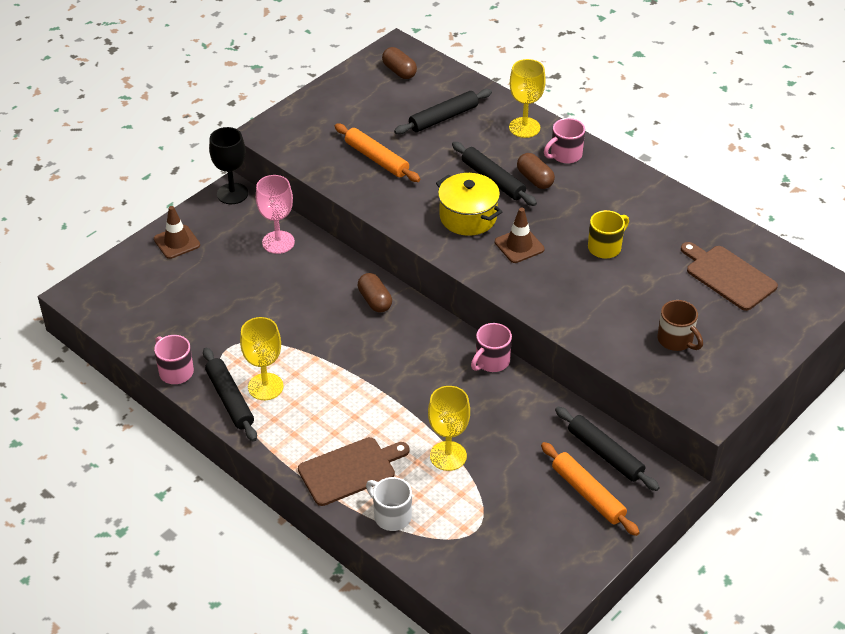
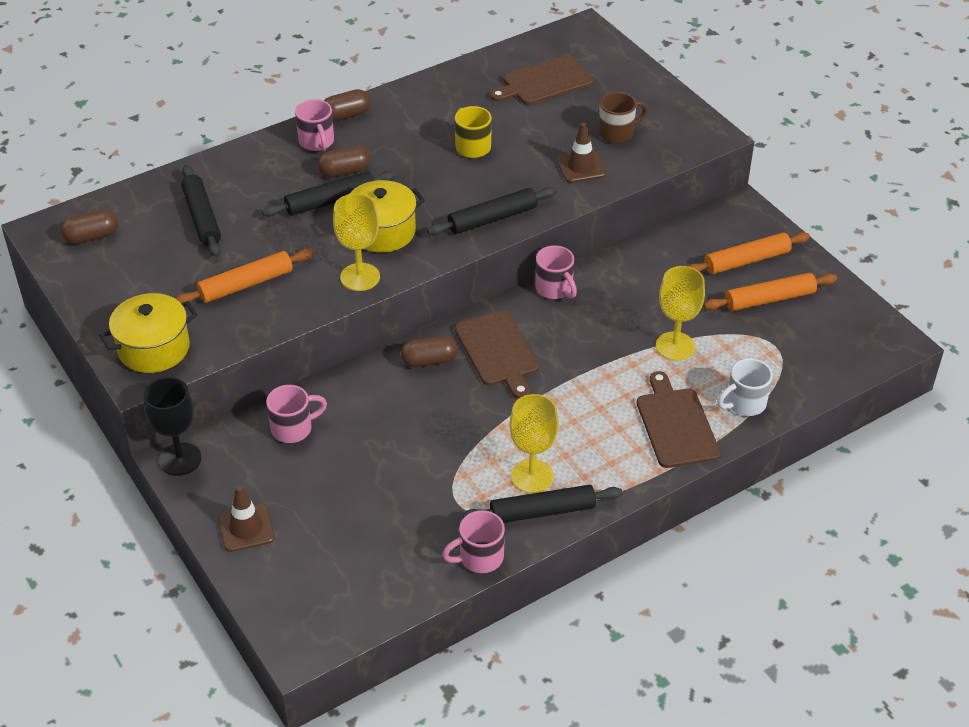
camera: 75 degrees left, 0 degrees up
(278, 242) = (293, 428): pink goblet -> pink mug
(293, 132) = (154, 348): none -> yellow pot
(400, 339) = (498, 351): none -> brown cutting board
(519, 246) = (444, 204): brown traffic cone -> brown traffic cone (581, 167)
(524, 127) = (255, 161): yellow goblet -> yellow goblet (360, 277)
(539, 518) = (769, 299): none -> orange rolling pin
(605, 454) = (700, 239): black rolling pin -> black rolling pin (492, 219)
(610, 163) = (346, 115): none -> brown capsule

